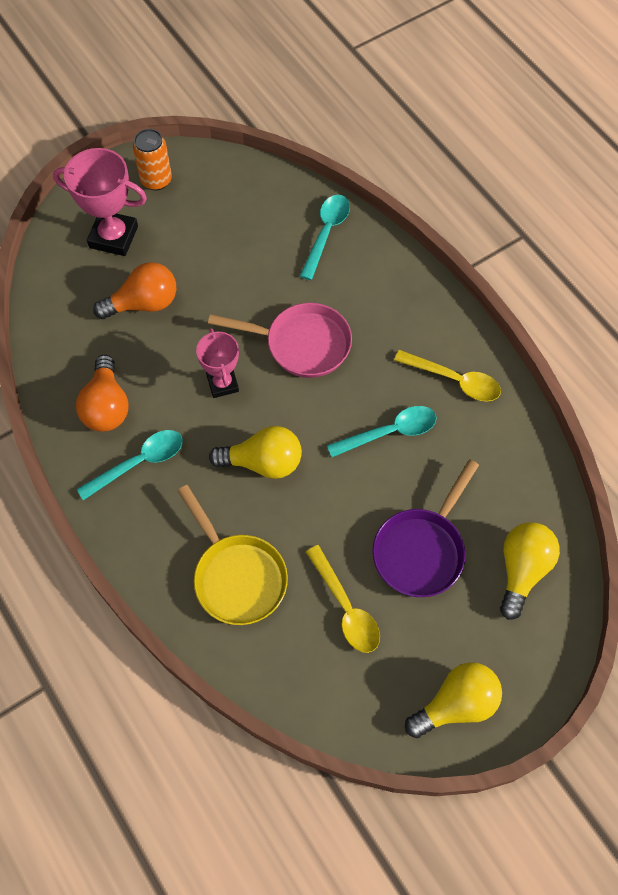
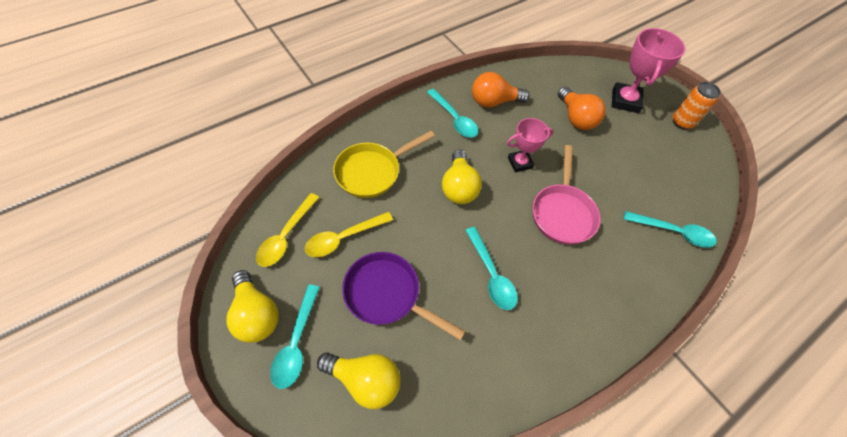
camera: 85 degrees right, 5 degrees down
(454, 380) = (549, 331): yellow spoon -> yellow spoon (286, 236)
(487, 650) = (296, 342): none -> turquoise spoon

